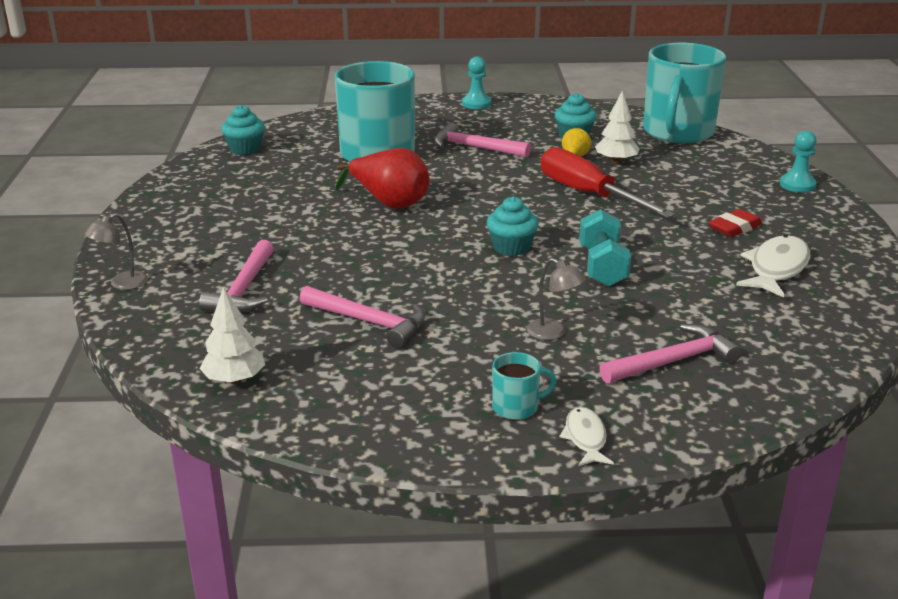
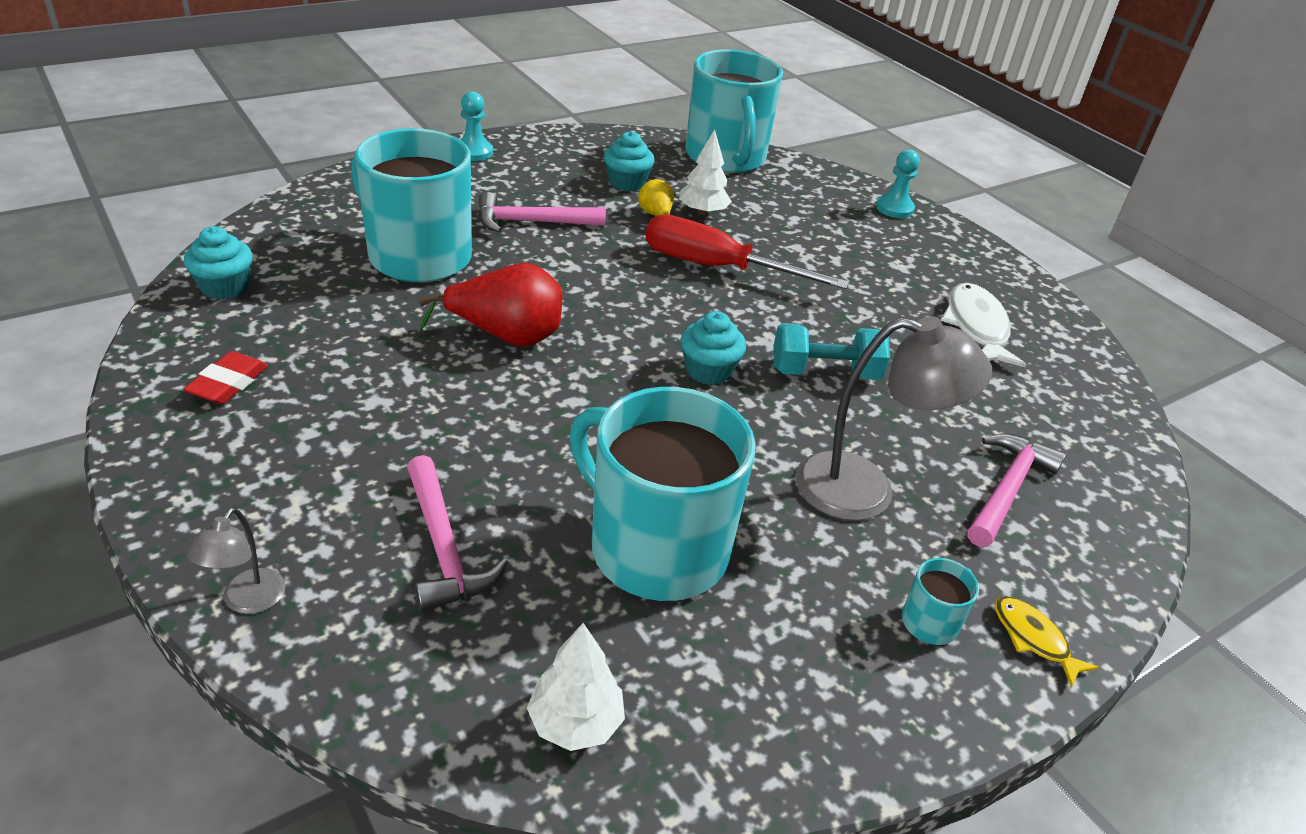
camera: 35 degrees left, 10 degrees up
(369, 322) = (655, 547): pink hammer -> turquoise mug
(553, 333) = (865, 490): grey lamp -> grey lamp, size x2.01
(585, 438) = (1033, 639): white fish -> yellow fish
(602, 267) = (825, 372): turquoise dumbbell -> turquoise dumbbell turned 60 degrees counterclockwise
(734, 228) = (893, 281): red eraser -> red eraser (228, 383)

